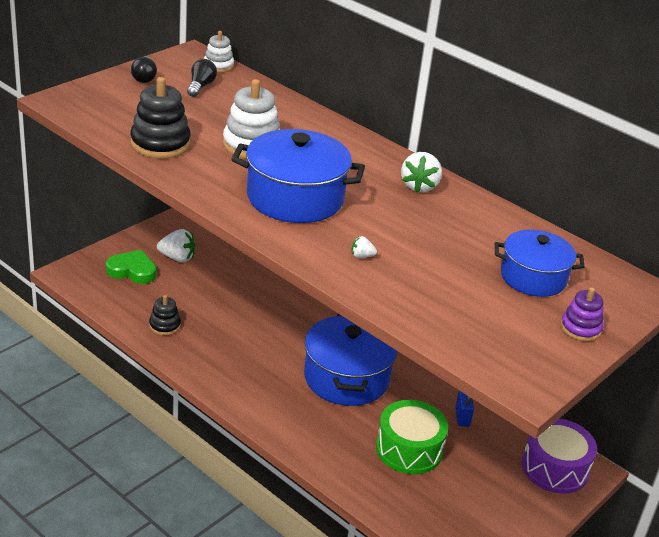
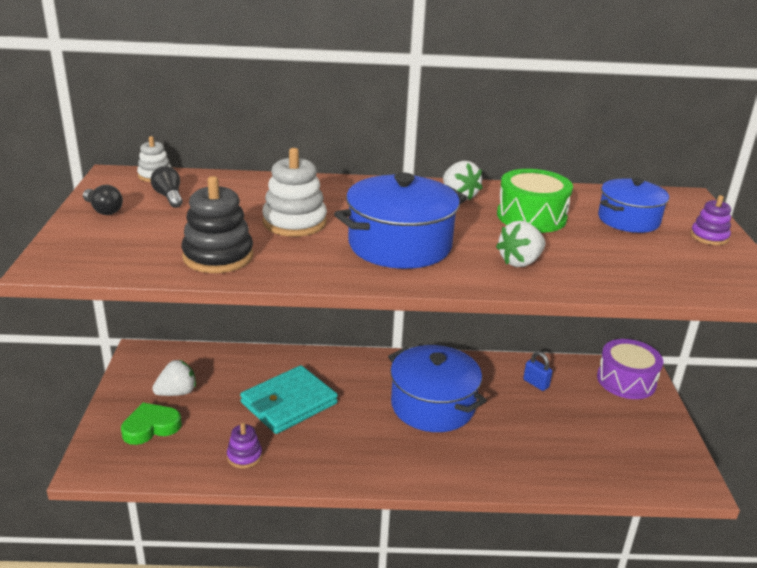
camera: 40 degrees left, 5 degrees down
(164, 326) = (244, 456): black stacking toy -> purple stacking toy
(242, 310) = (289, 403): none -> turquoise wallet
(361, 256) = (520, 262): white strawberry -> white strawberry, size x2.03
(409, 449) = (541, 429): green drum -> green drum (531, 216)

